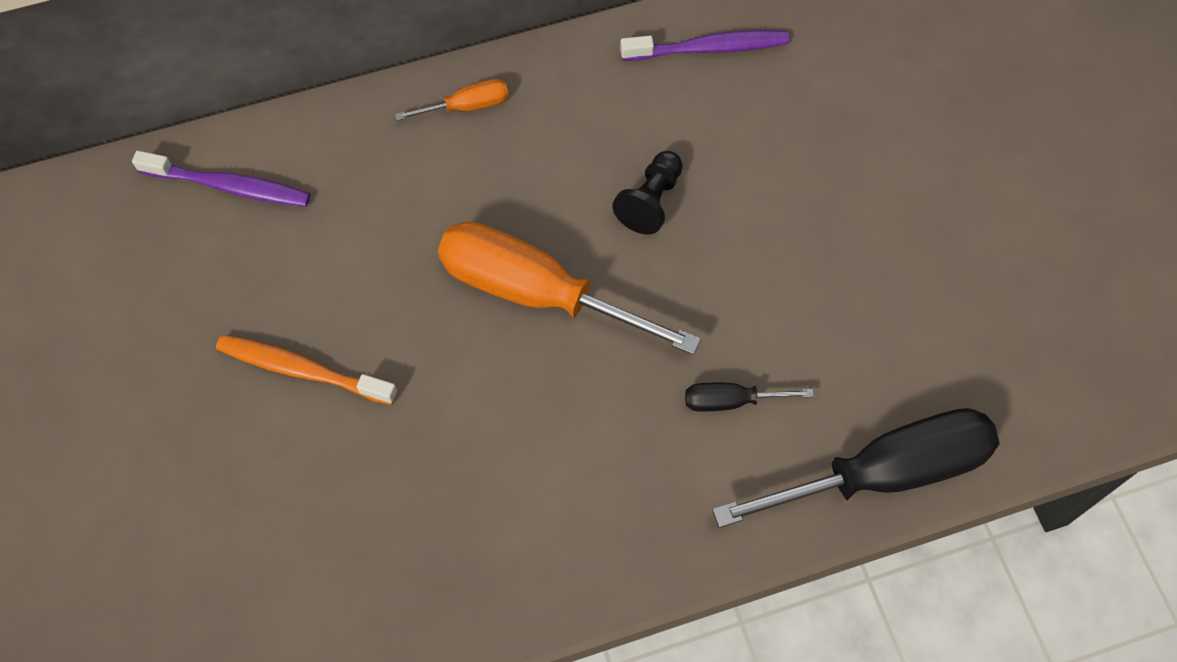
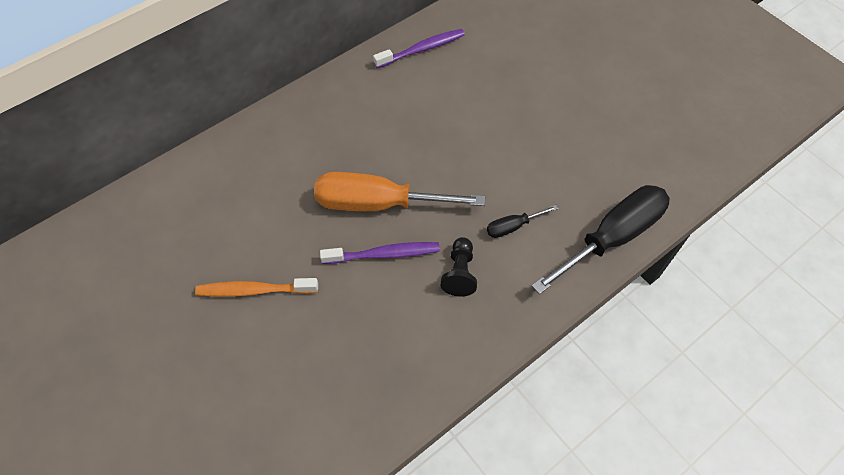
camera: 20 degrees left, 5 degrees down
(229, 186) = (169, 201): purple toothbrush -> purple toothbrush (384, 254)
(467, 106) = (297, 116): orange screwdriver -> none
(650, 201) = (423, 136): black pawn -> black pawn (459, 273)

